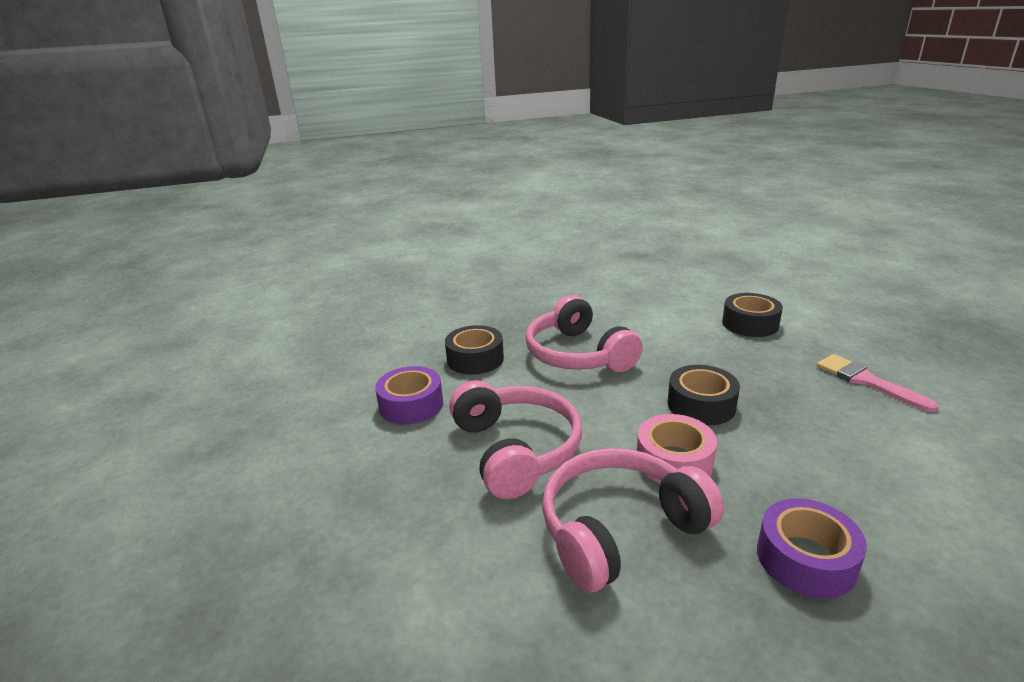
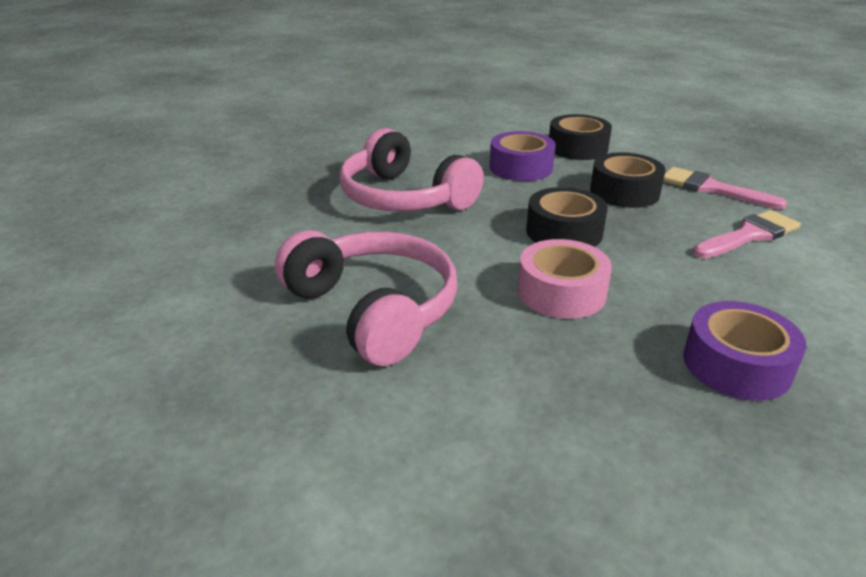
camera: 20 degrees left, 5 degrees up
(411, 405) = (213, 279): purple tape -> purple tape (521, 167)
(475, 359) = (278, 217): black tape -> black tape (624, 192)
(619, 529) = (534, 373): pink headphones -> none
(881, 434) = (749, 235): none -> pink brush

